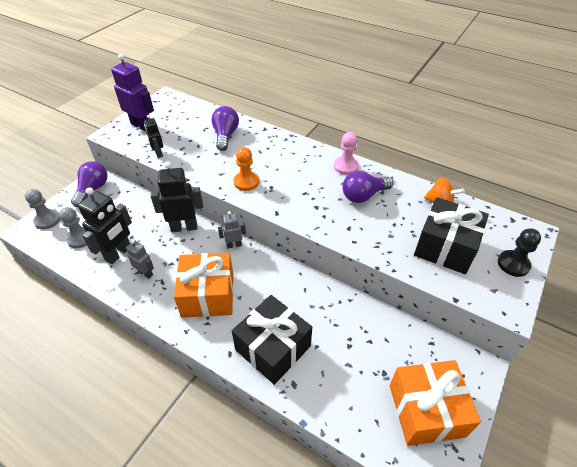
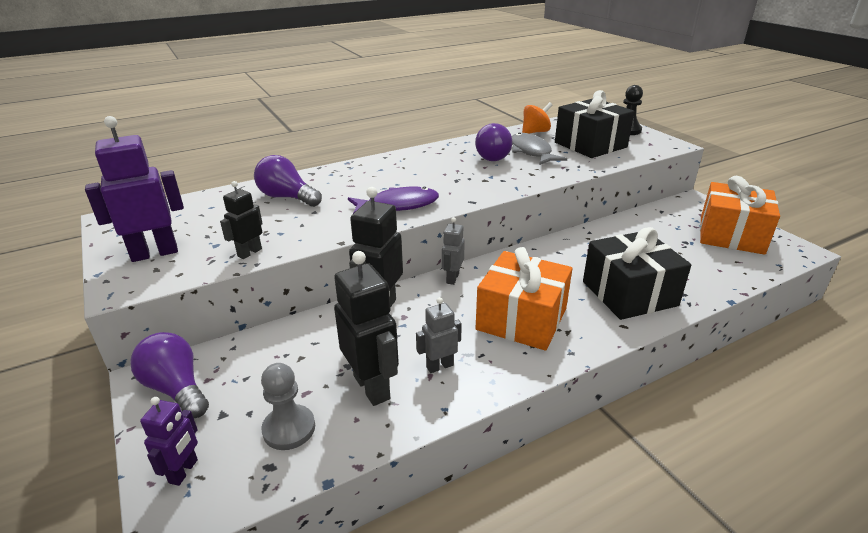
camera: 60 degrees left, 15 degrees down
(47, 220) = (184, 471): grey pawn -> purple robot
(158, 153) = (249, 252): black robot -> black robot turned 120 degrees clockwise
(246, 182) = (398, 205): orange pawn -> purple fish
(346, 166) = (439, 152): pink pawn -> none
(392, 215) = (531, 152): none -> grey fish

